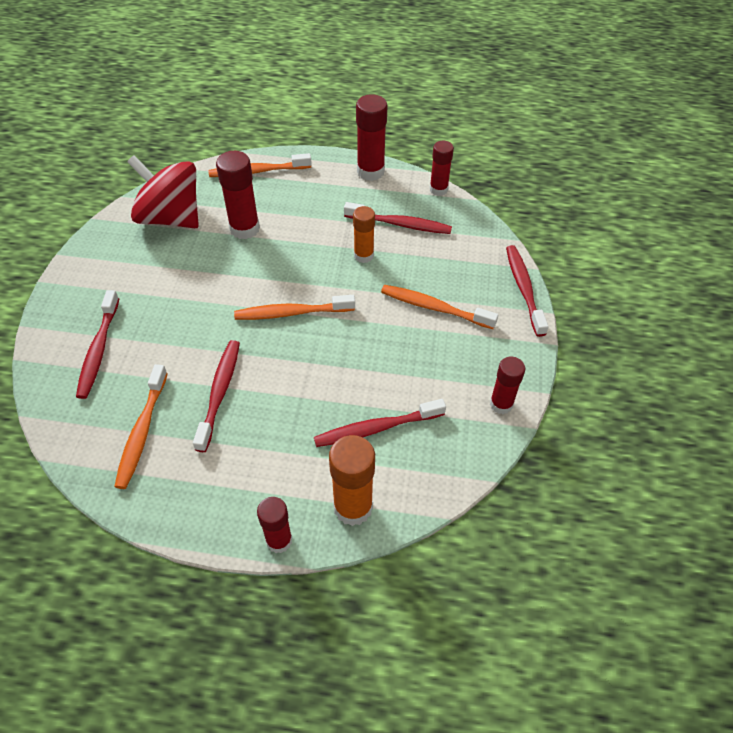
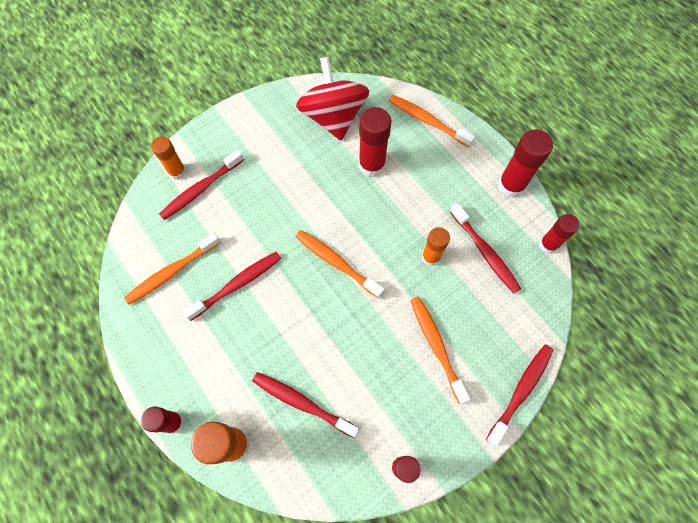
camera: 45 degrees right, 15 degrees up
(57, 354) = (177, 172): none -> orange glue stick

